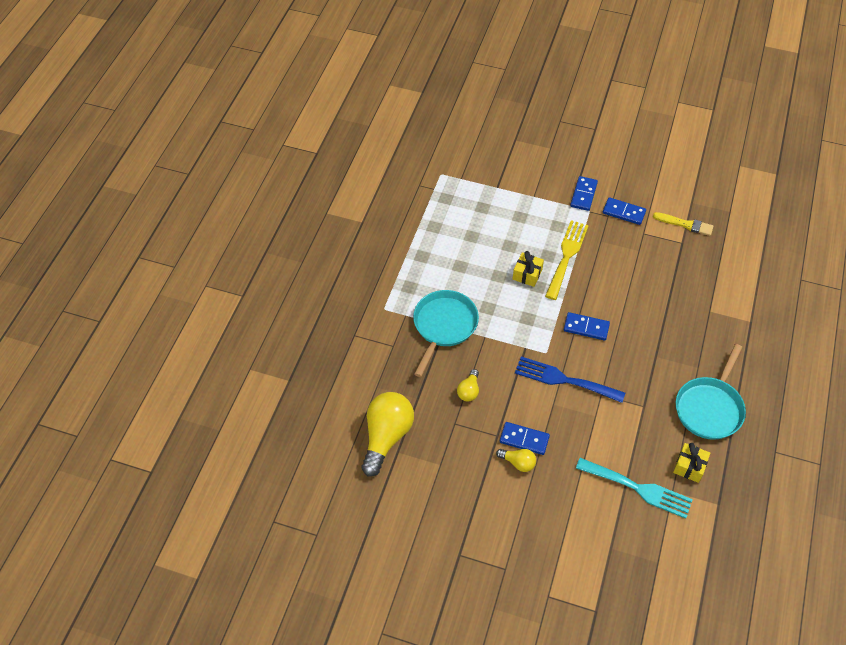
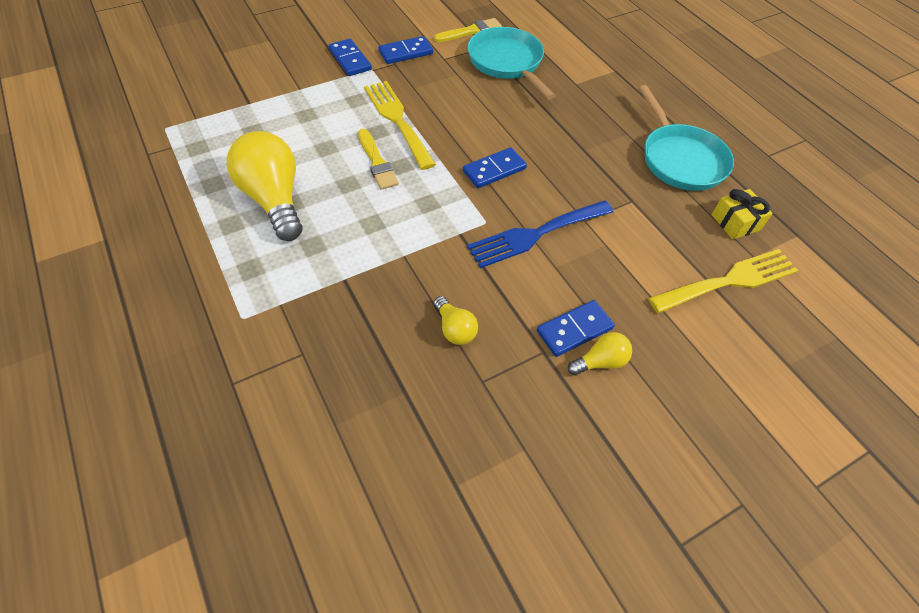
camera: 50 degrees left, 0 degrees up
(386, 437) = (419, 480): yellow light bulb -> yellow light bulb (274, 199)
(443, 326) = (343, 280): turquoise pan -> turquoise pan (507, 63)
(527, 274) = (377, 162): yellow gift -> yellow brush
(638, 488) = (729, 281): turquoise fork -> yellow fork

